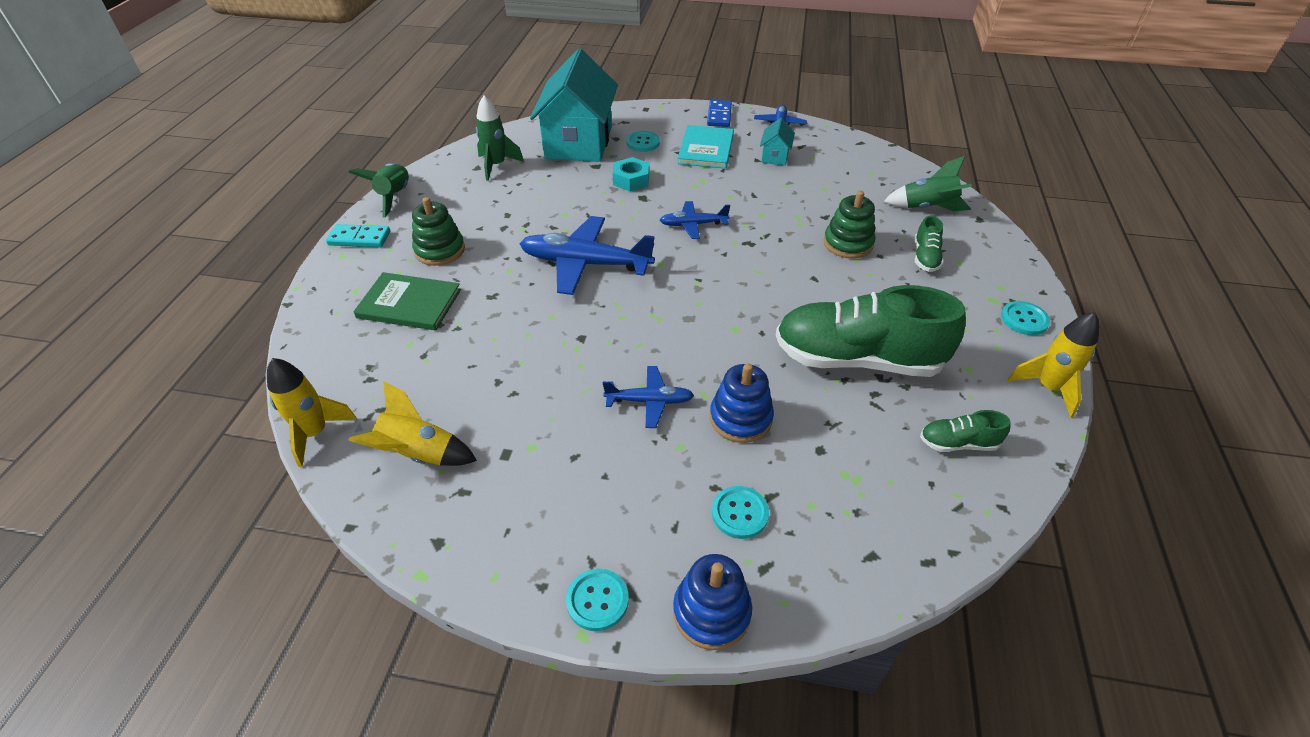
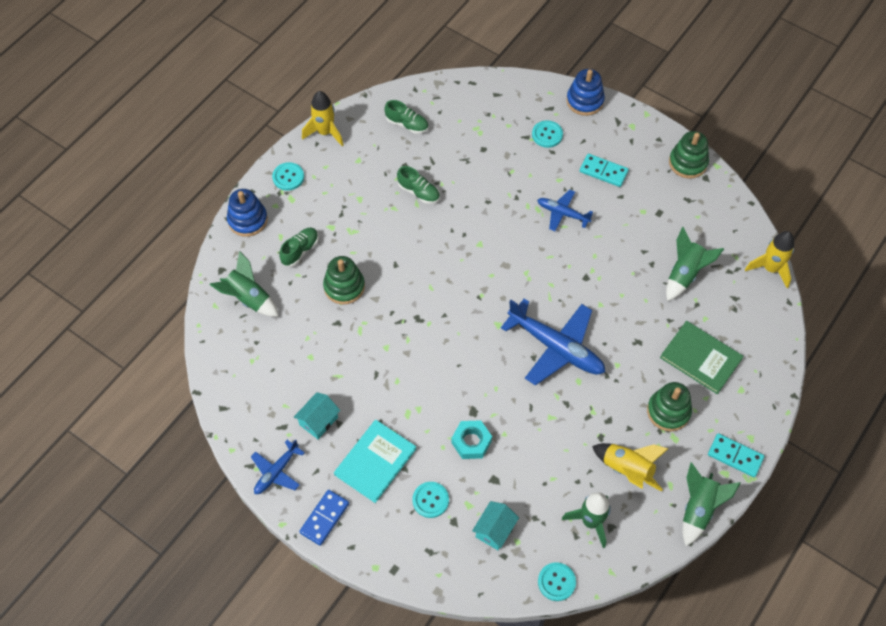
camera: 155 degrees left, 15 degrees up
(419, 454) = (709, 231): yellow rocket -> yellow rocket (627, 470)
(447, 384) = (685, 274): none -> green rocket
(476, 559) = (688, 163): none -> green stacking toy
(579, 142) = (494, 530): turquoise house -> turquoise house, size x0.42
(597, 600) = (634, 124): turquoise button -> turquoise button (556, 582)
(617, 485) = (603, 172): none -> turquoise domino
(693, 225) = (449, 357): blue plane -> none
(740, 418) = (515, 182): blue stacking toy -> blue stacking toy (247, 220)
(857, 359) = (419, 192): green shoe -> green shoe, size x0.43

